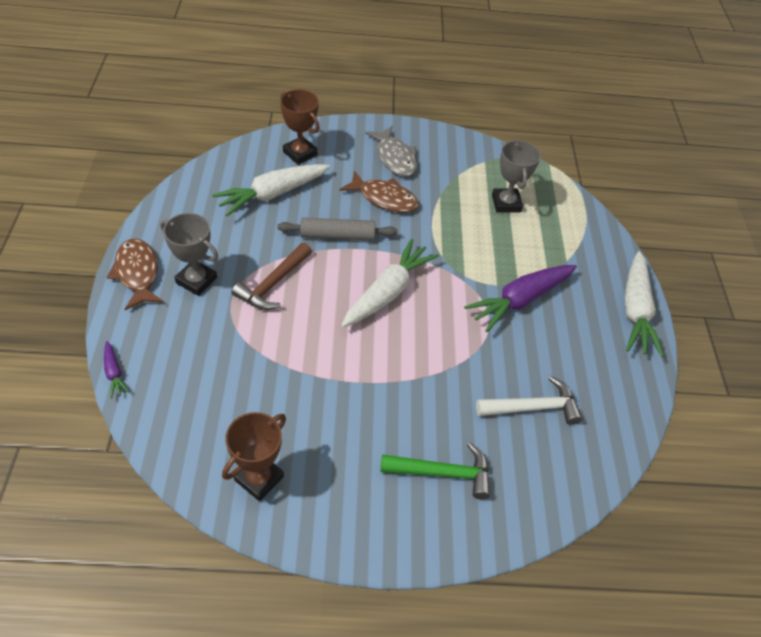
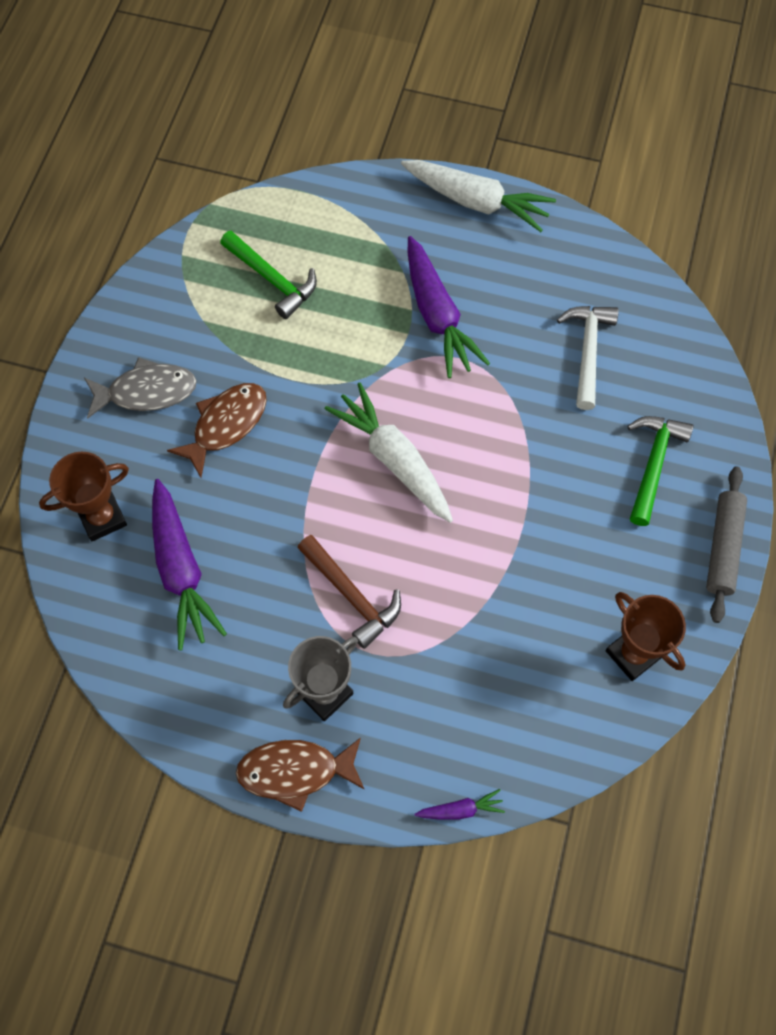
camera: 70 degrees left, 15 degrees up
(272, 194) = (181, 571): white carrot -> purple carrot
(337, 235) = (282, 500): grey rolling pin -> grey rolling pin (723, 547)
(506, 203) = (272, 279): grey trophy -> green hammer

